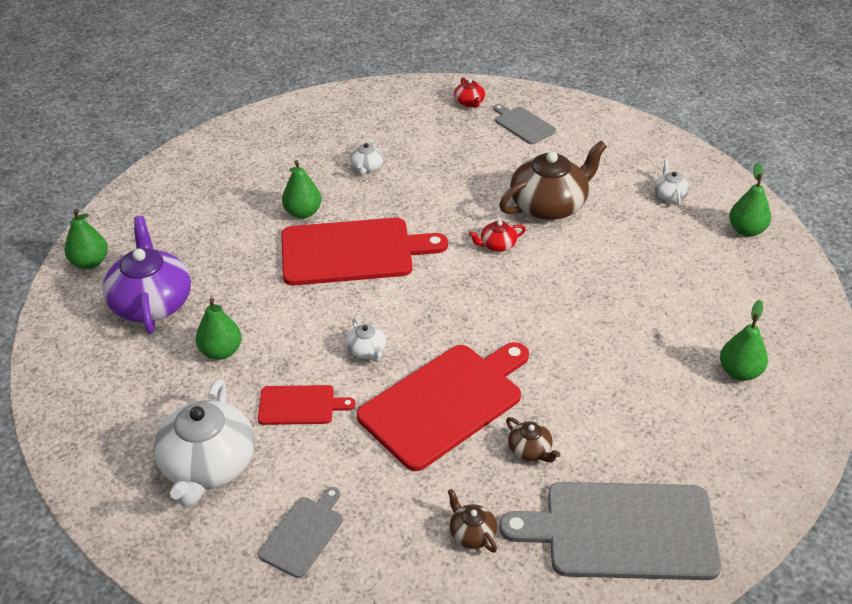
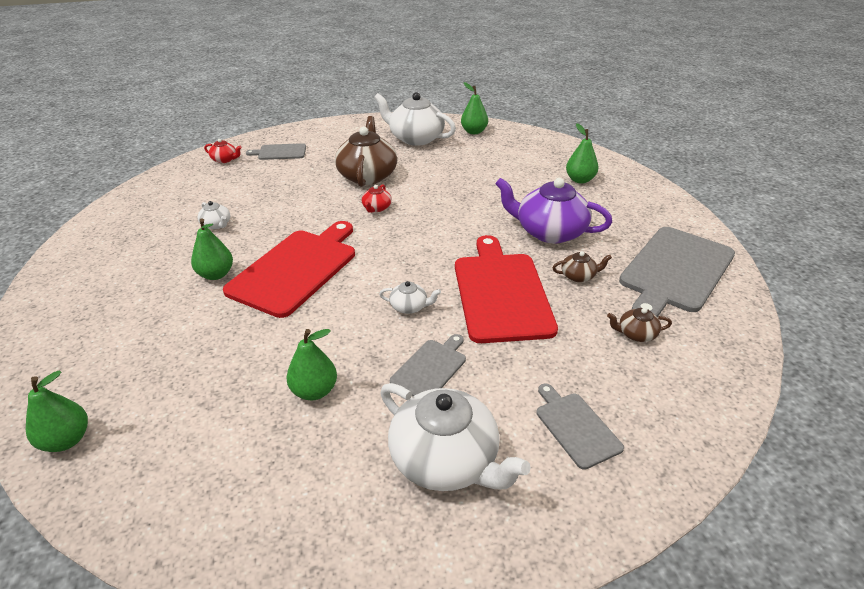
camera: 55 degrees left, 5 degrees down
(151, 302) = (190, 414): purple teapot -> purple teapot (549, 232)
(300, 405) = (430, 368): red cutting board -> grey cutting board
(669, 195) = (415, 138): white teapot -> white teapot, size x2.21

